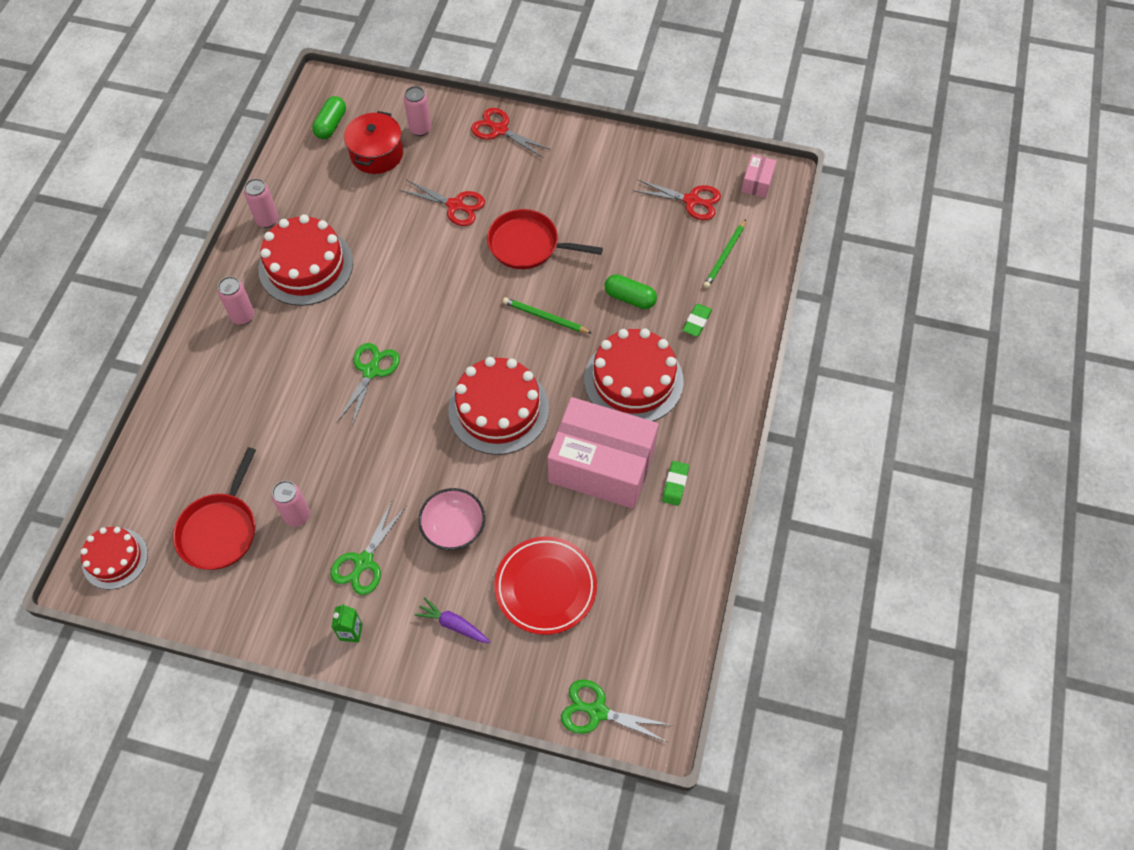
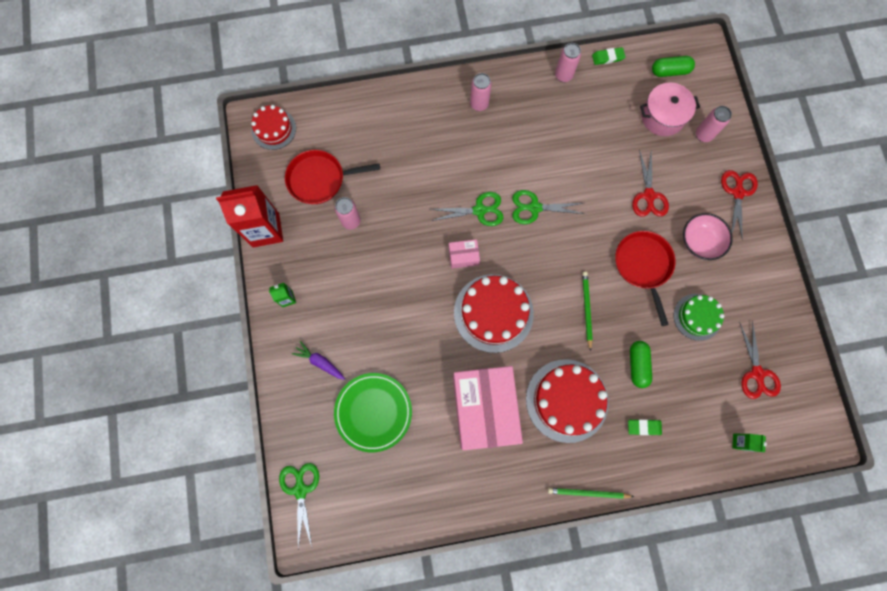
camera: 65 degrees right, 15 degrees up
(245, 623) = (266, 230): none -> red carton
(306, 266) = (540, 121): red cake -> none
(363, 562) = (337, 281): green scissors -> green scissors (534, 207)
(376, 154) = (662, 116): red pot -> pink pot
(453, 527) = (388, 327): pink bowl -> pink bowl (700, 241)
(453, 624) = (320, 362): purple carrot -> purple carrot turned 60 degrees counterclockwise
(545, 587) = (373, 412): red plate -> green plate
(608, 223) = (697, 317): none -> green cake
(675, 484) = (495, 470): green eraser -> green eraser (607, 57)
(725, 256) = (718, 423): green pencil -> green pencil (588, 493)
(751, 246) = (739, 442): none -> green carton
(757, 182) = (807, 420): pink box -> pink box (463, 256)

